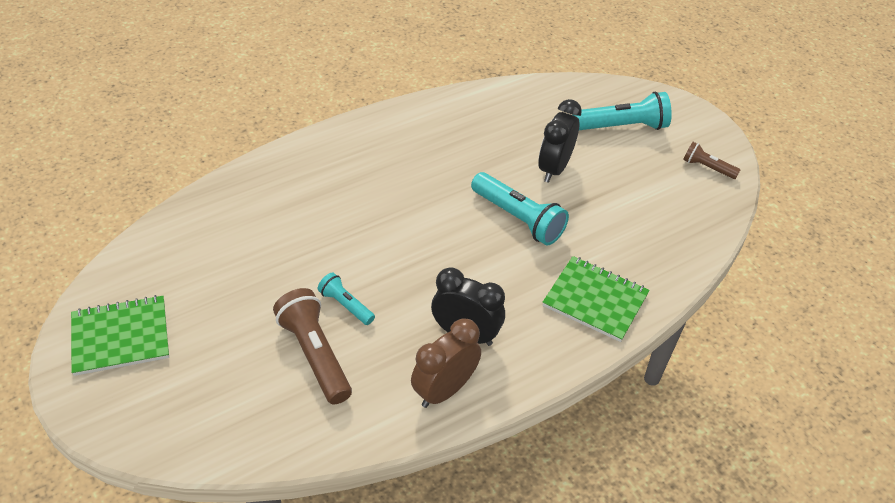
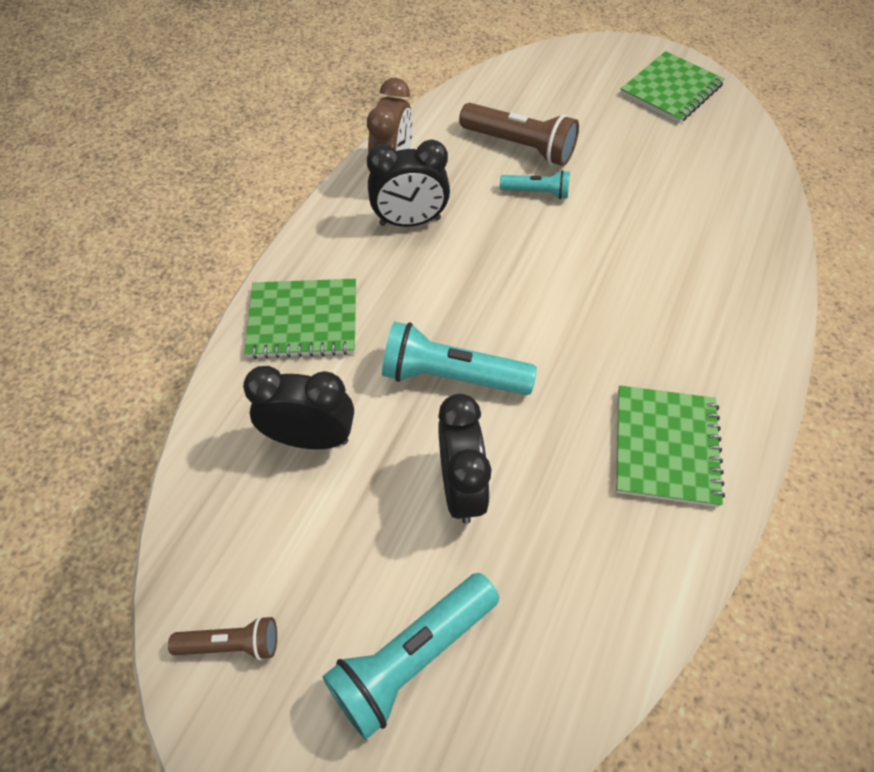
camera: 150 degrees right, 10 degrees up
(430, 133) = (666, 446): none -> green notebook
(626, 229) = (311, 438): none -> black clock

